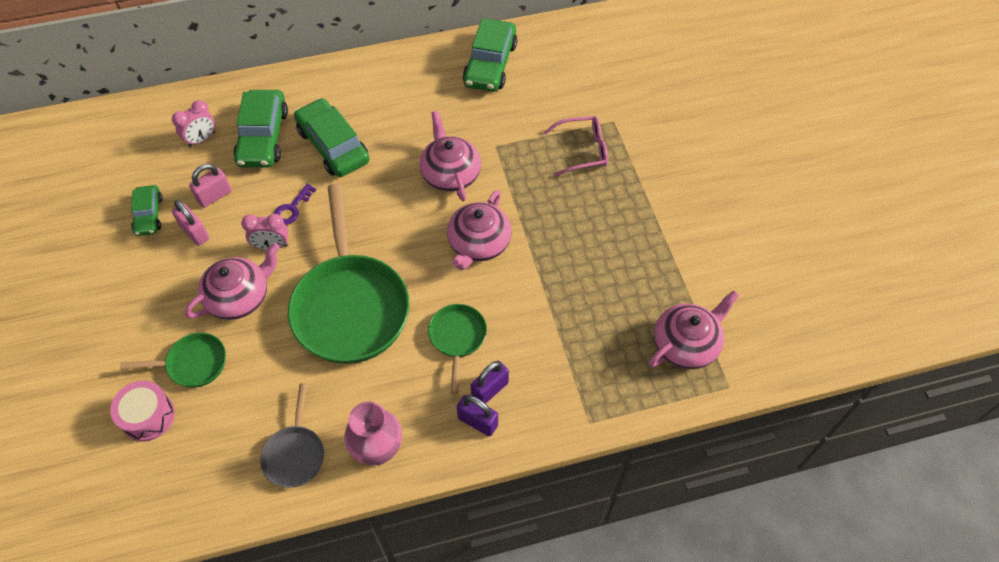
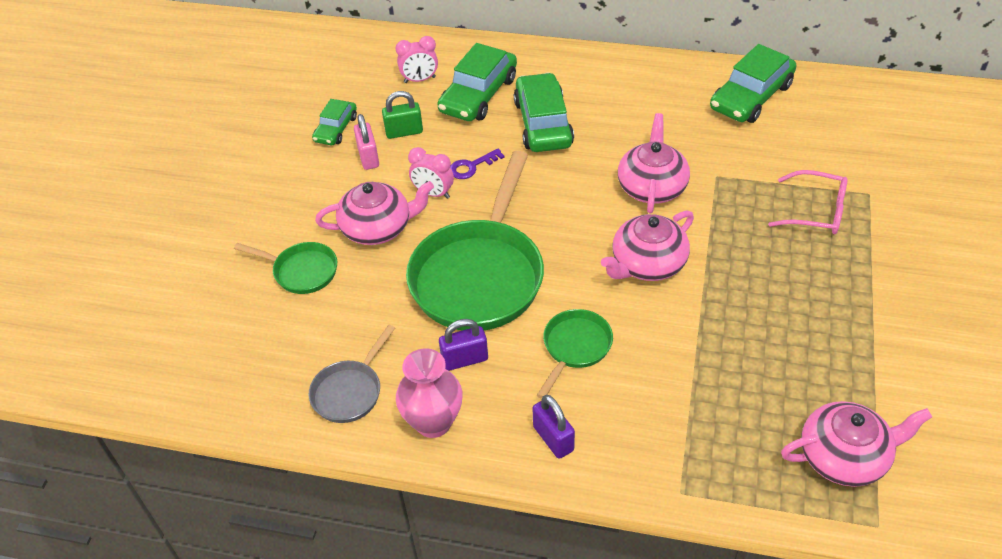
camera: 30 degrees right, 10 degrees down
(148, 416) = (236, 302): pink drum -> none
(214, 196) = (404, 132): pink padlock -> green padlock
(490, 390) = (583, 412): purple padlock -> purple padlock (465, 359)

